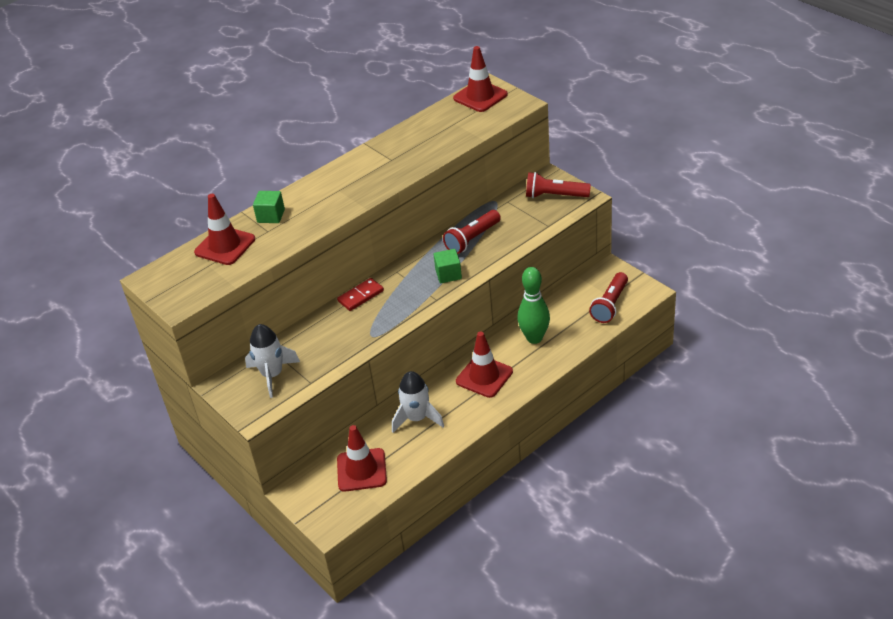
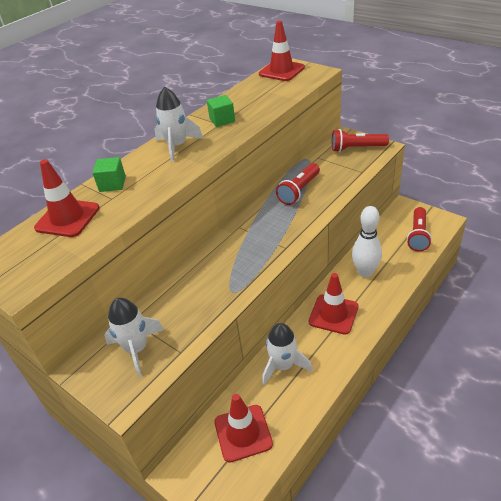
camera: 10 degrees left, 0 degrees up
(341, 181) = (177, 146): none -> white rocket
(360, 296) = (210, 254): red domino -> none
(448, 274) = (288, 223): green cube -> green cube (222, 120)
(534, 338) = (365, 272): green bowling pin -> white bowling pin

